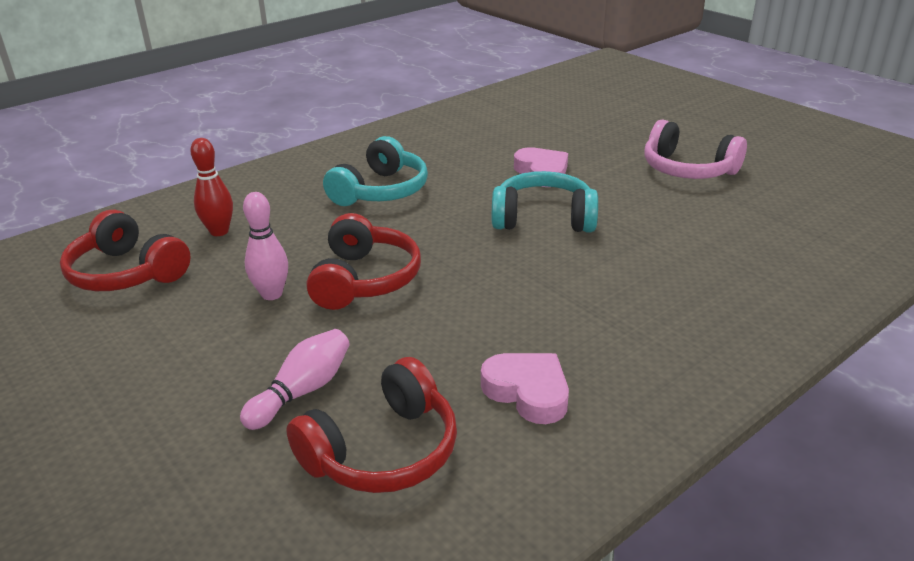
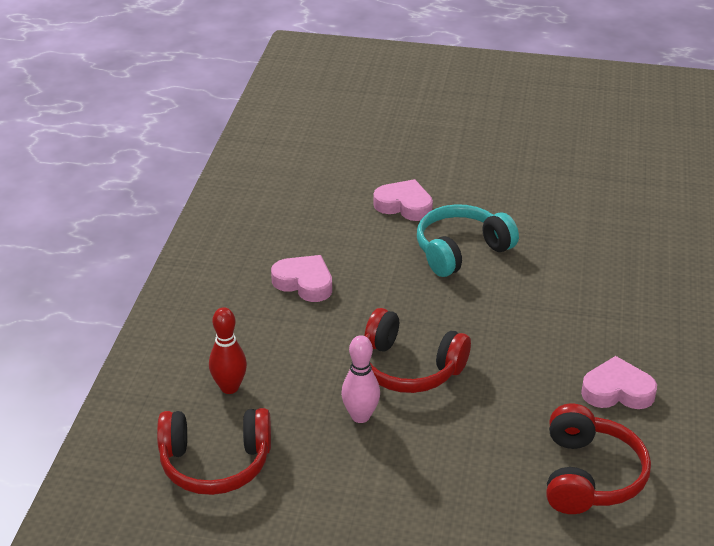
camera: 40 degrees left, 5 degrees up
(302, 391) = (490, 470): pink bowling pin -> none
(365, 279) = (409, 368): red headphones -> red headphones turned 150 degrees clockwise
(381, 191) = (304, 283): turquoise headphones -> pink heart
(687, 169) = (503, 156): pink headphones -> none

